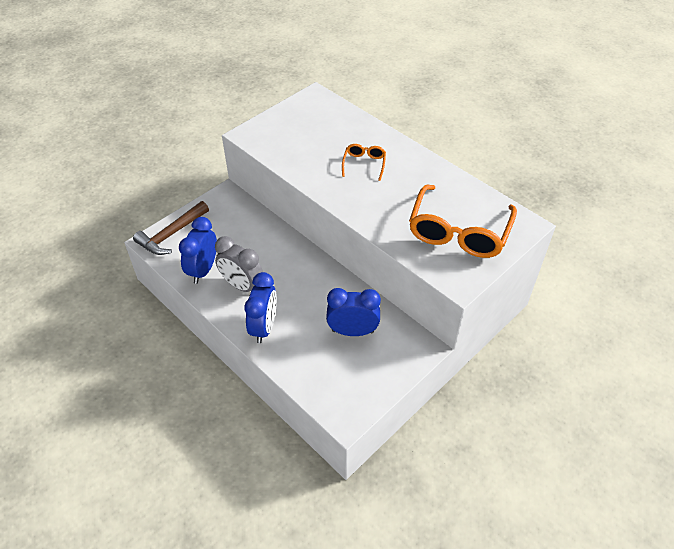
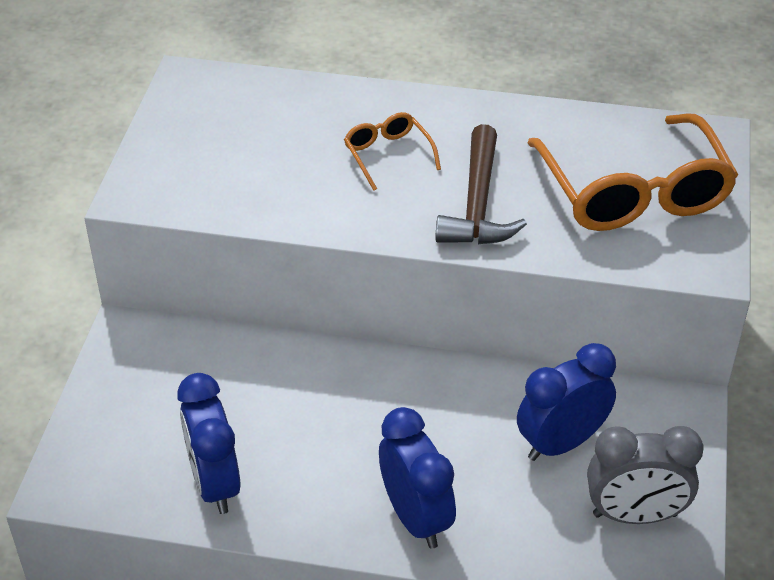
camera: 35 degrees left, 5 degrees down
(171, 234) = (91, 454): brown hammer -> brown hammer (477, 203)
(242, 286) = (311, 472): grey clock -> grey clock (635, 515)

